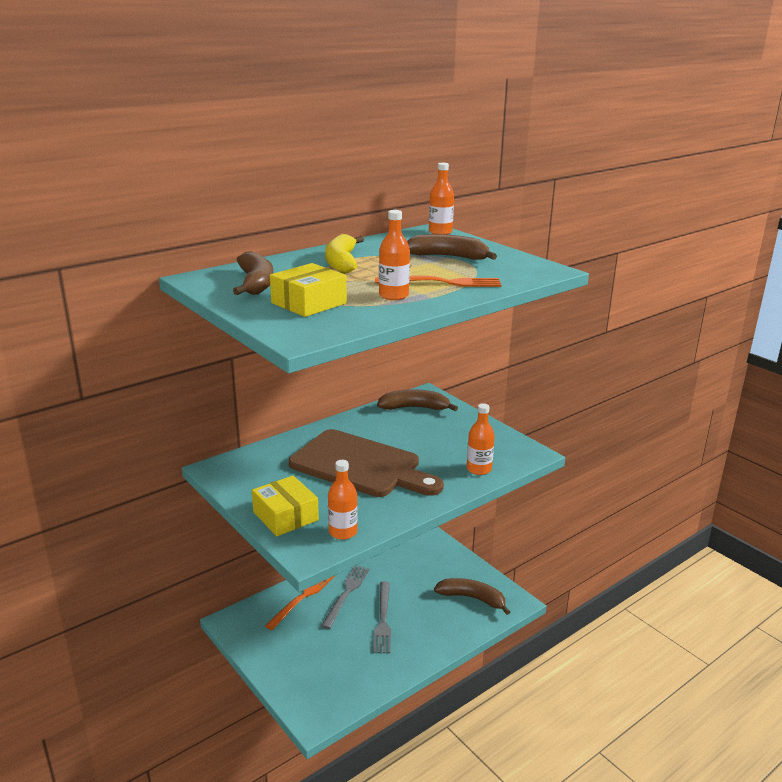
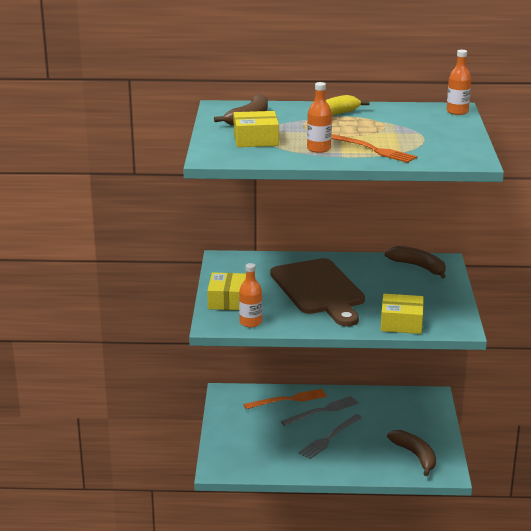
camera: 40 degrees right, 0 degrees up
(448, 257) = (419, 132): brown banana -> none
(479, 469) = (401, 323): orange bottle -> yellow box

